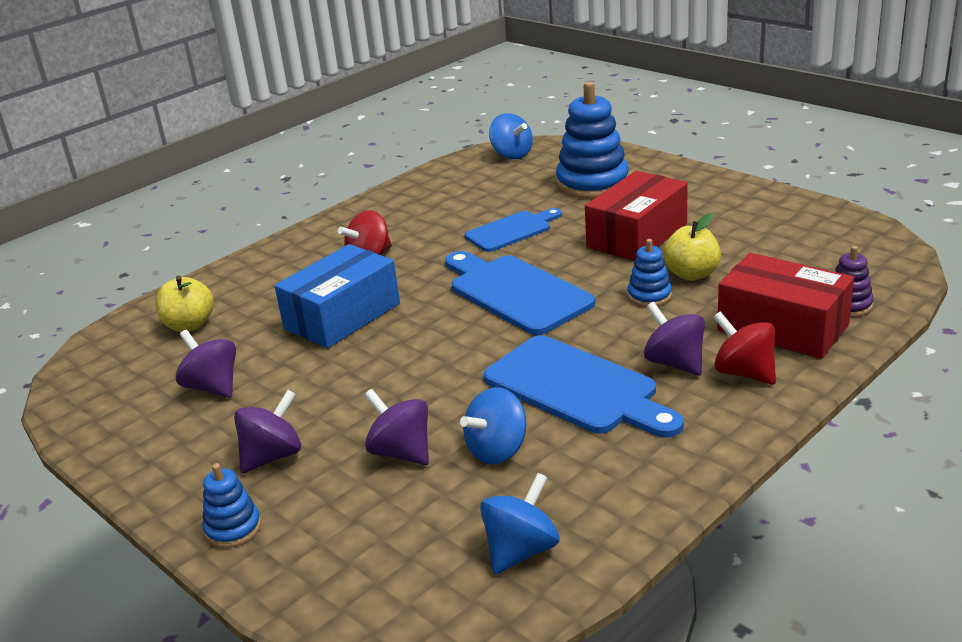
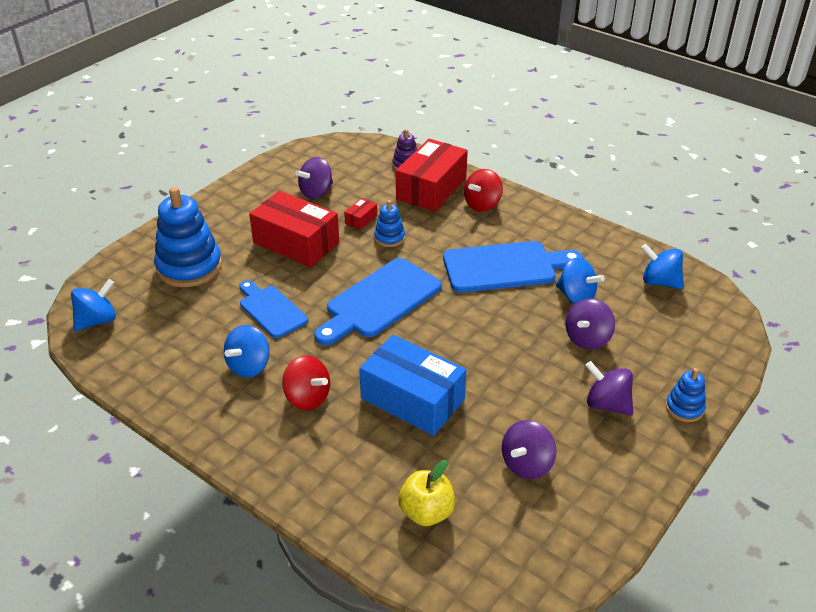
camera: 100 degrees left, 10 degrees up
(426, 227) = (249, 366): none -> blue spinning top
(577, 388) = (505, 267): blue cutting board -> blue cutting board turned 45 degrees clockwise
(674, 363) = (473, 229): purple spinning top -> purple spinning top (316, 192)
(691, 274) = (361, 219): yellow apple -> red box

